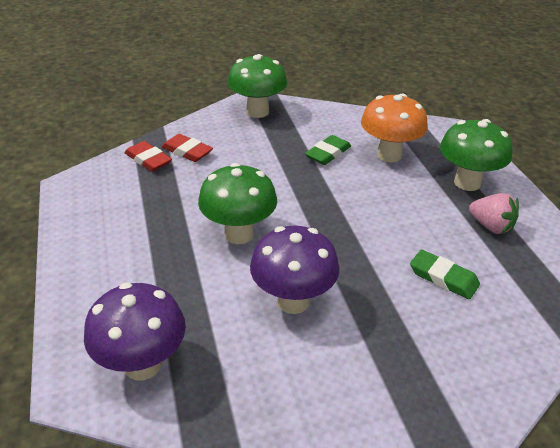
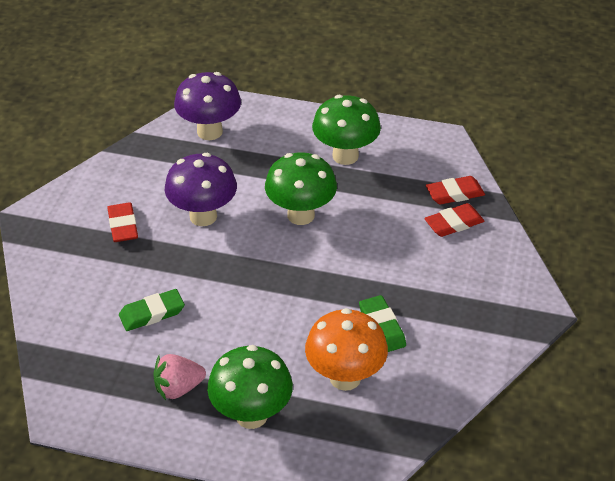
camera: 120 degrees right, 5 degrees up
(257, 112) = (507, 305): green mushroom -> green mushroom (345, 156)
(361, 363) = (123, 225): none -> red eraser

